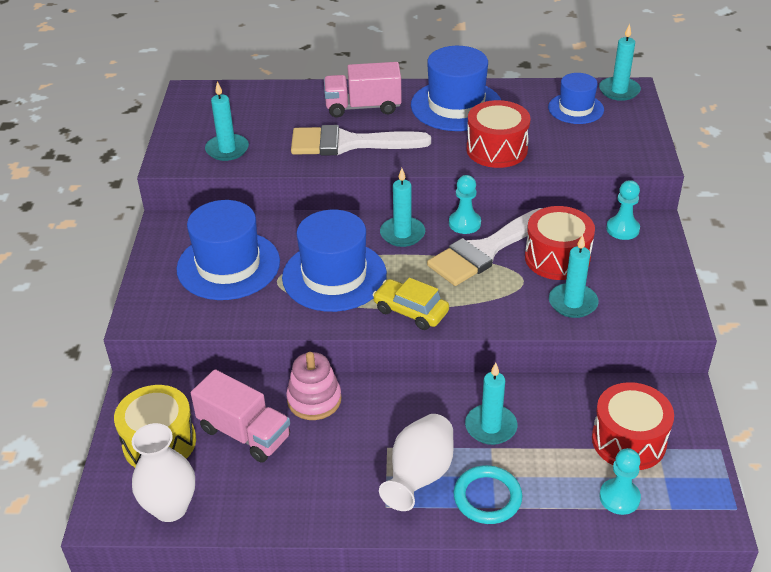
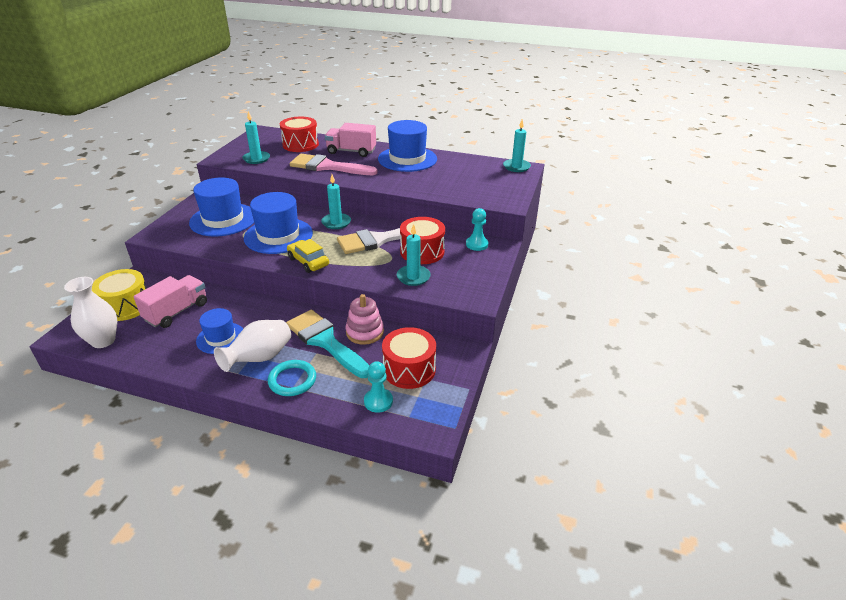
camera: 15 degrees right, 5 degrees down
(244, 433) = (177, 312): pink truck -> pink truck turned 105 degrees counterclockwise
(314, 400) = (230, 303): pink stacking toy -> pink stacking toy (365, 332)
(348, 143) = (327, 167): white brush -> pink brush
(464, 223) = (378, 224): turquoise pawn -> none
(491, 427) = (325, 341): turquoise candle -> turquoise brush
(497, 149) = (414, 183): red drum -> red drum (300, 145)
(576, 108) = (481, 171): blue hat -> blue hat (221, 338)

